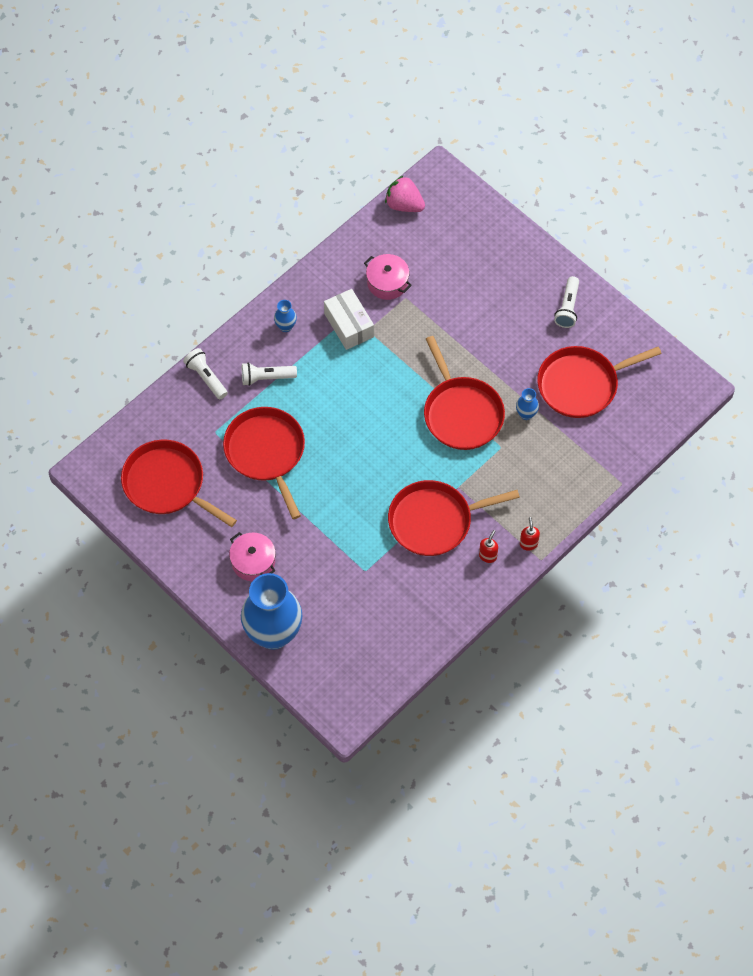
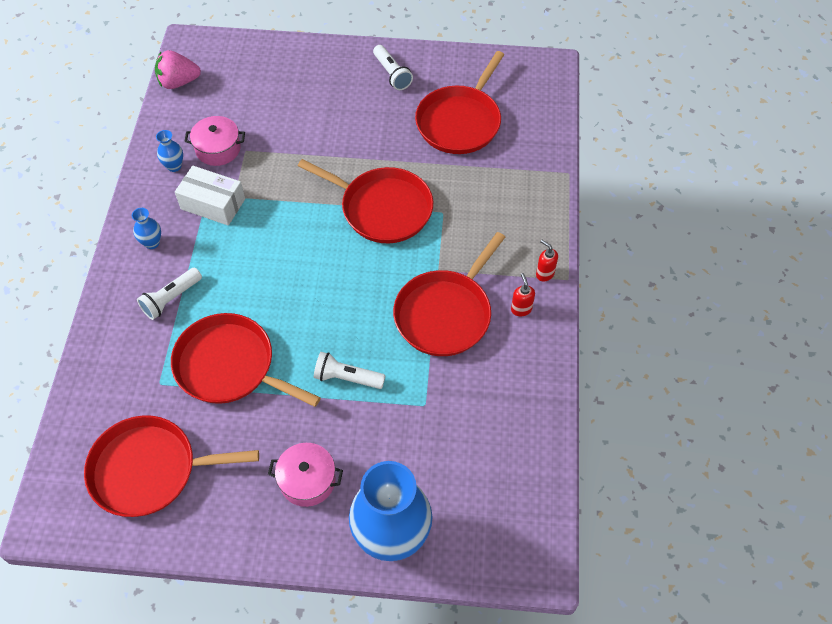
camera: 40 degrees left, 5 degrees down
(206, 377) = (107, 339): white flashlight -> white flashlight (347, 378)
(526, 414) = (438, 173): blue vase -> blue vase (174, 166)

